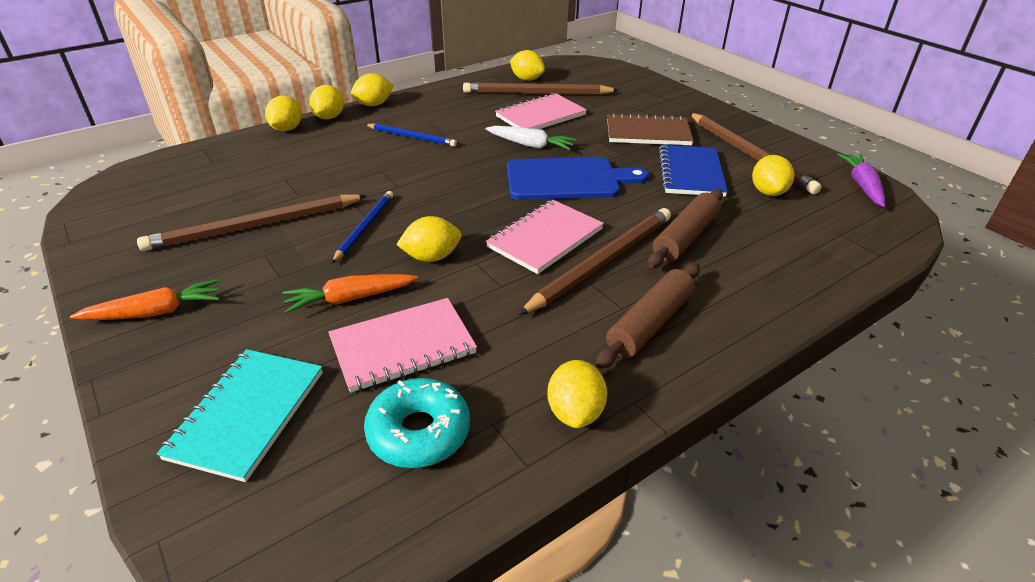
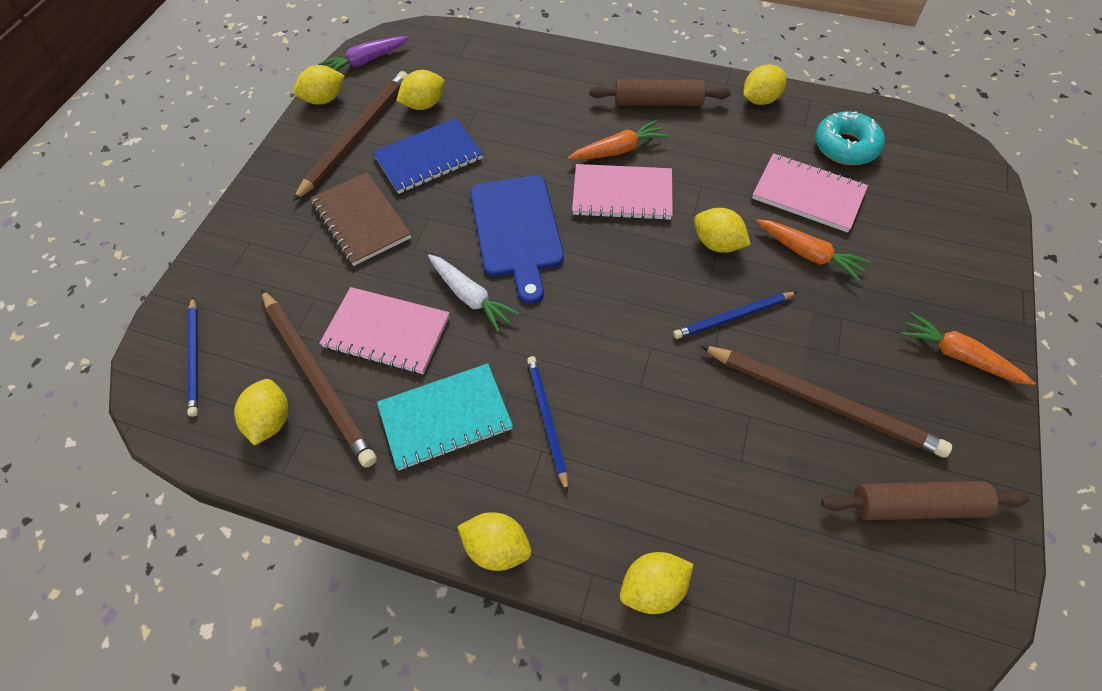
camera: 125 degrees left, 20 degrees up
(247, 414) = (931, 222): turquoise notebook -> turquoise notebook (445, 417)
(329, 117) = (579, 568): yellow lemon -> yellow lemon (324, 99)
(530, 145) = (470, 297): white carrot -> white carrot turned 150 degrees clockwise
(567, 179) = (517, 230): blue cutting board -> blue cutting board turned 150 degrees counterclockwise
(593, 73) = (195, 358): none -> blue pencil
(602, 262) = (618, 150): brown pencil -> orange carrot
(685, 237) = (541, 123): brown rolling pin -> brown rolling pin (916, 505)

